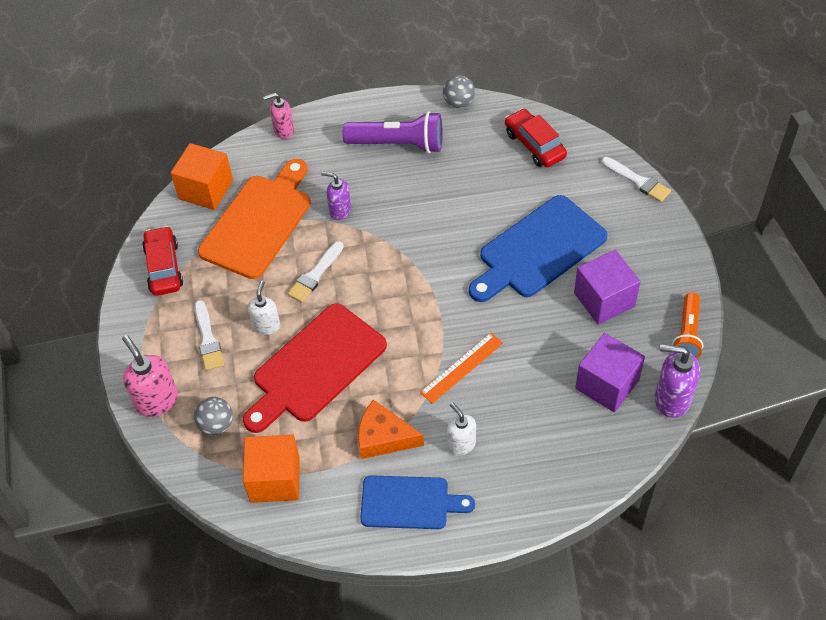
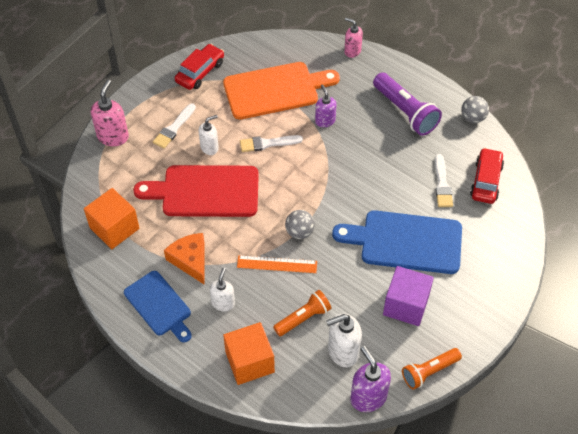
camera: 45 degrees right, 0 degrees up
(206, 190) = (271, 49): orange cube -> orange cube (249, 362)
(216, 425) = (123, 175): grey ball -> grey ball (299, 232)
(542, 389) = (303, 318): none -> orange flashlight
(607, 384) = (342, 352): purple cube -> white soap dispenser
(637, 181) = (522, 258): white brush -> white brush (442, 184)

